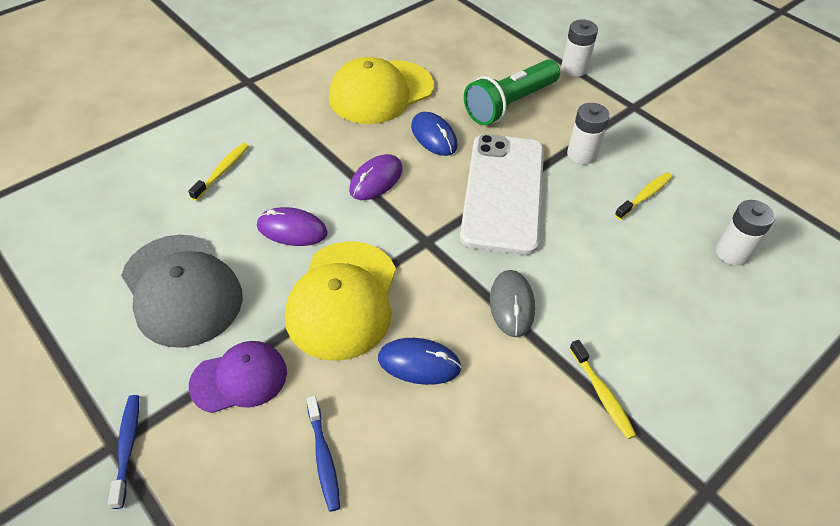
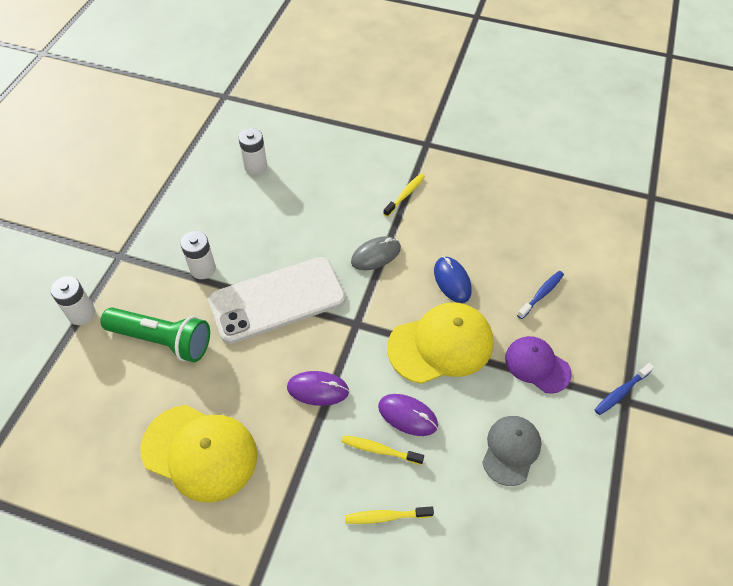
camera: 120 degrees left, 5 degrees up
(182, 290) = (511, 450): grey cap -> grey cap, size x0.62
(292, 229) = (407, 415): purple mouse -> purple mouse turned 45 degrees counterclockwise
(434, 136) = (239, 376): blue mouse -> none
(645, 196) = (228, 220): yellow toothbrush -> yellow toothbrush (379, 450)

